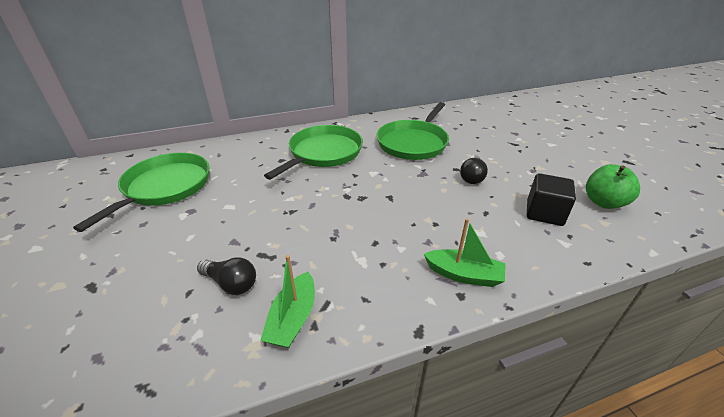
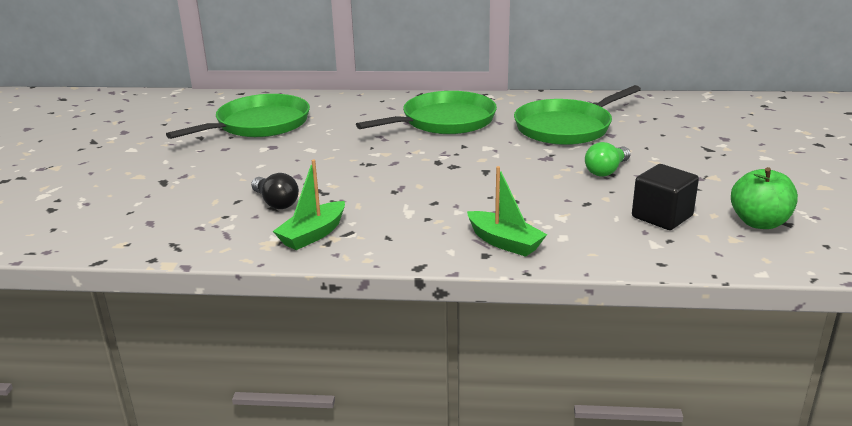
camera: 25 degrees right, 10 degrees down
(472, 177) = (606, 170): black light bulb -> green light bulb

